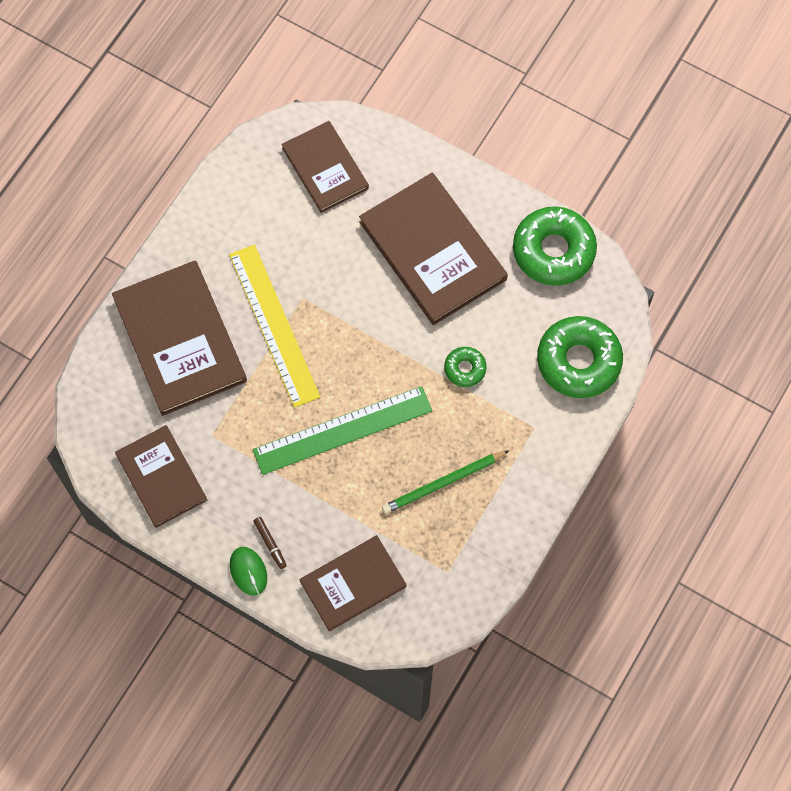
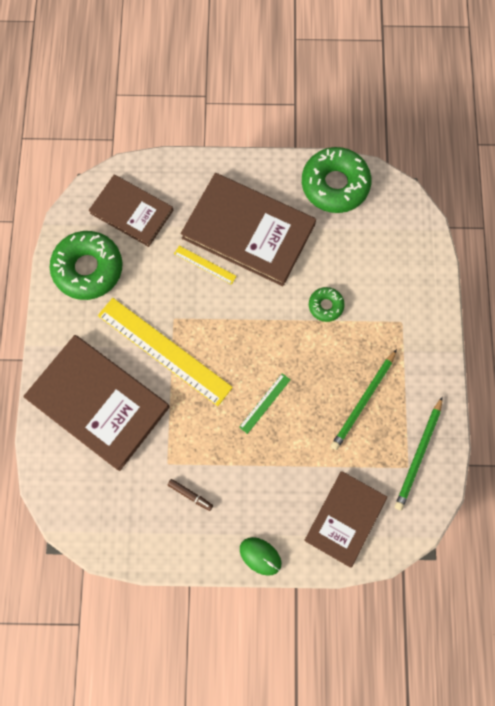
camera: 30 degrees left, 5 degrees up
(161, 477) = (148, 520): brown book -> none
(270, 544) = (264, 524): brown marker -> brown marker (190, 495)
(342, 430) = (264, 403): green ruler -> green ruler, size x0.45
(367, 261) = (205, 265): none -> yellow ruler
(466, 566) = (418, 455): none -> green pencil
(578, 361) = (402, 255): green donut -> green donut (88, 269)

